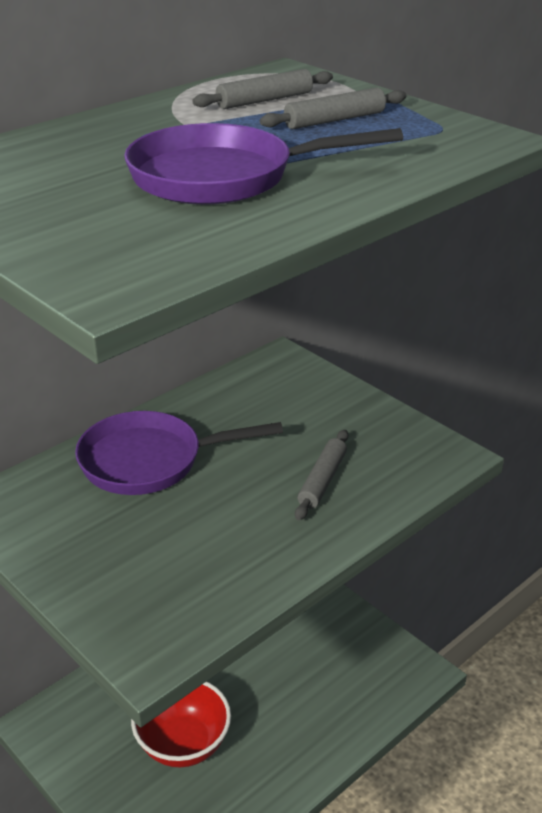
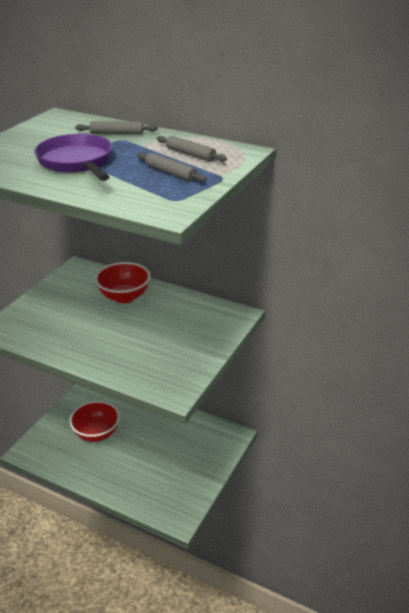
camera: 70 degrees right, 0 degrees up
(149, 461) = (124, 297): purple pan -> red bowl
(322, 481) = (131, 351): grey rolling pin -> grey rolling pin (117, 133)

